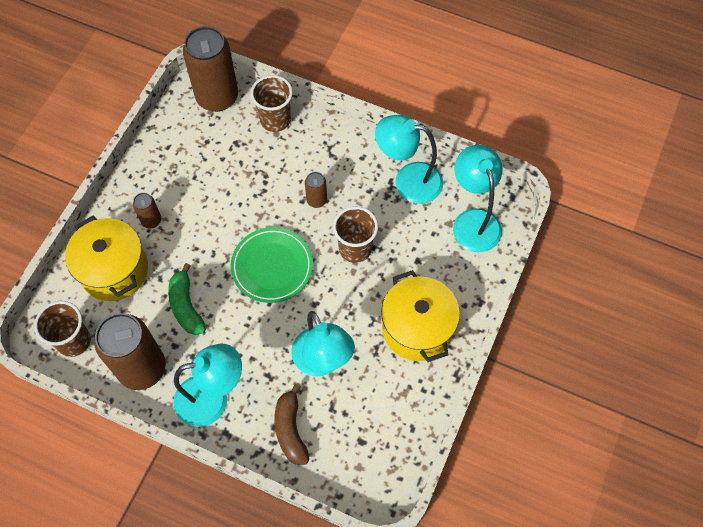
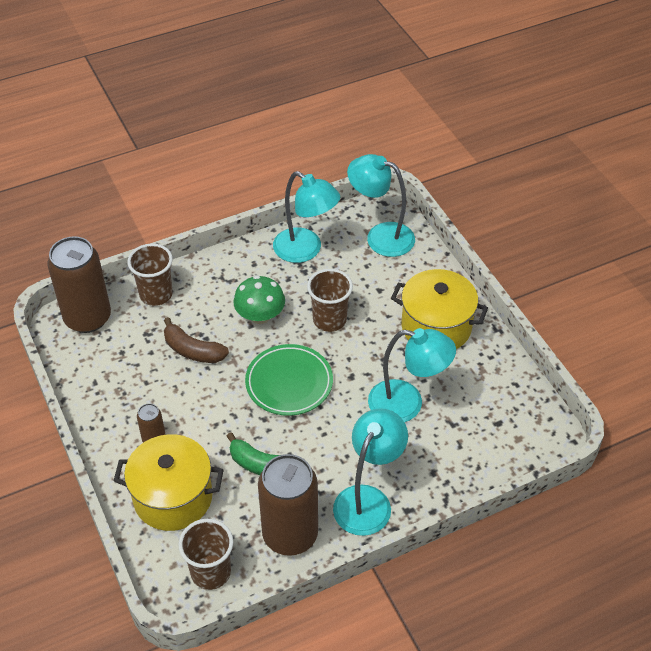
camera: 50 degrees left, 15 degrees down
(290, 429) = (446, 463): brown banana -> brown banana (193, 350)
(316, 200) = (260, 316): brown can -> green mushroom
(408, 181) = (305, 250): turquoise lamp -> turquoise lamp turned 105 degrees counterclockwise

